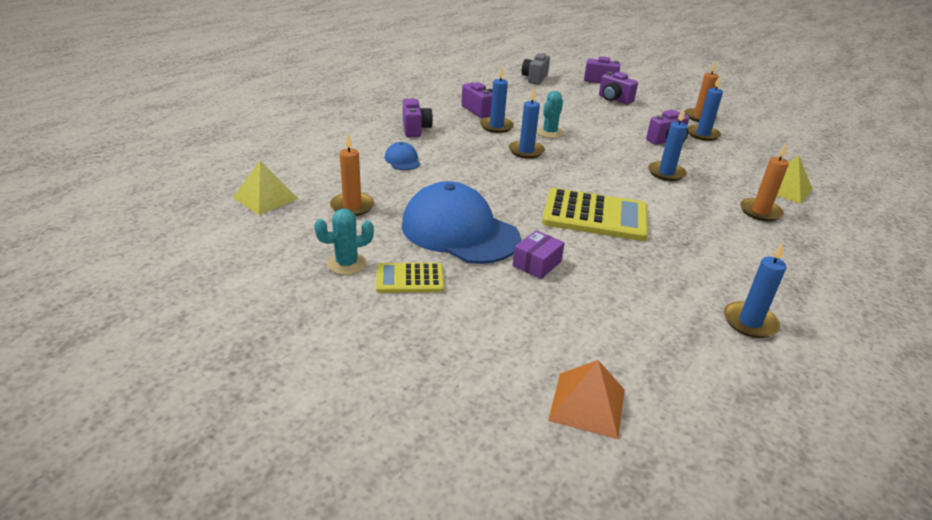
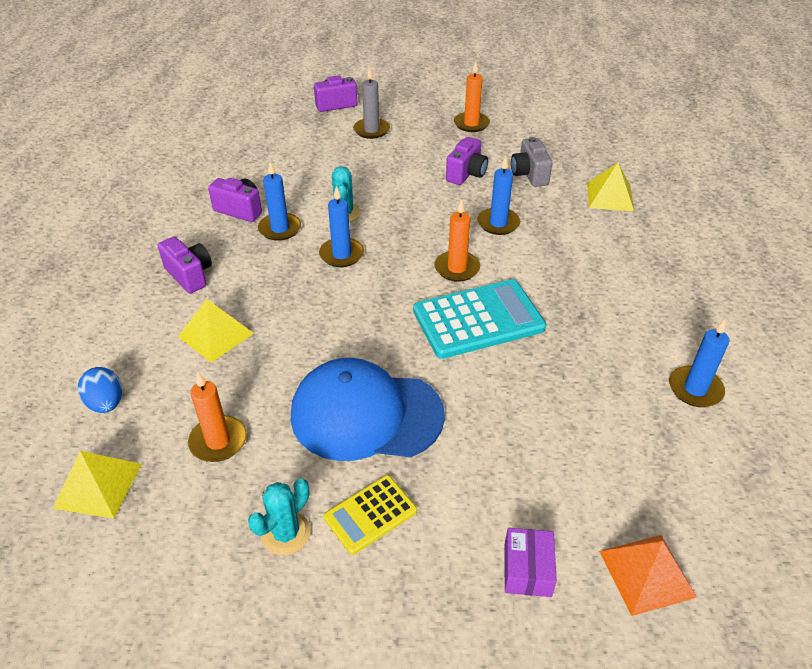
camera: 30 degrees left, 10 degrees up
(307, 166) = (106, 403): none -> blue egg
(402, 160) = (216, 335): blue cap -> yellow pyramid
(534, 78) = (262, 129): grey camera -> grey camera (529, 175)
(537, 264) = (475, 418): purple box -> purple box (527, 569)
(595, 216) = (478, 319): yellow calculator -> turquoise calculator
(614, 99) = (371, 130): purple camera -> grey candle
(702, 134) = (491, 149): blue candle -> none
(760, 212) = (611, 239): orange candle -> orange candle (457, 268)

